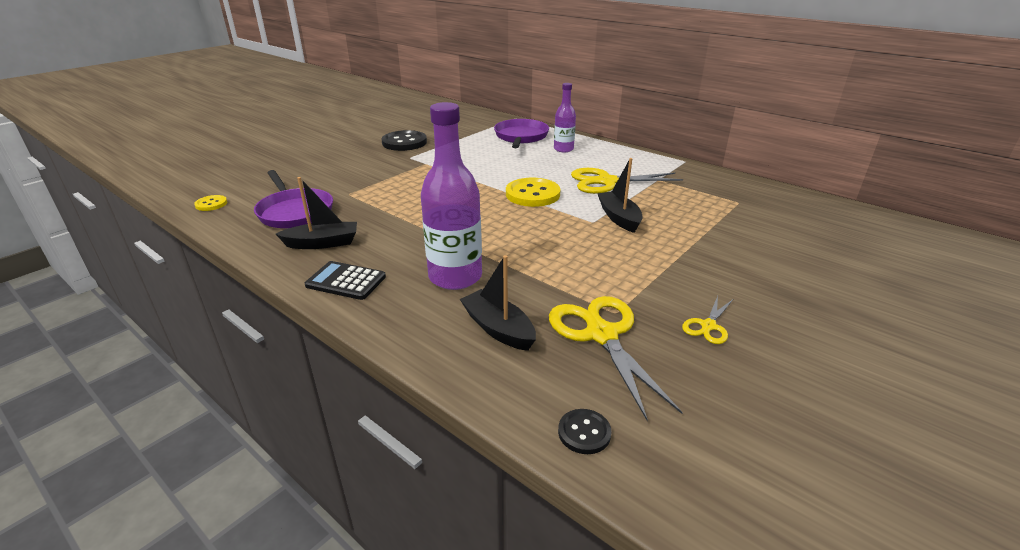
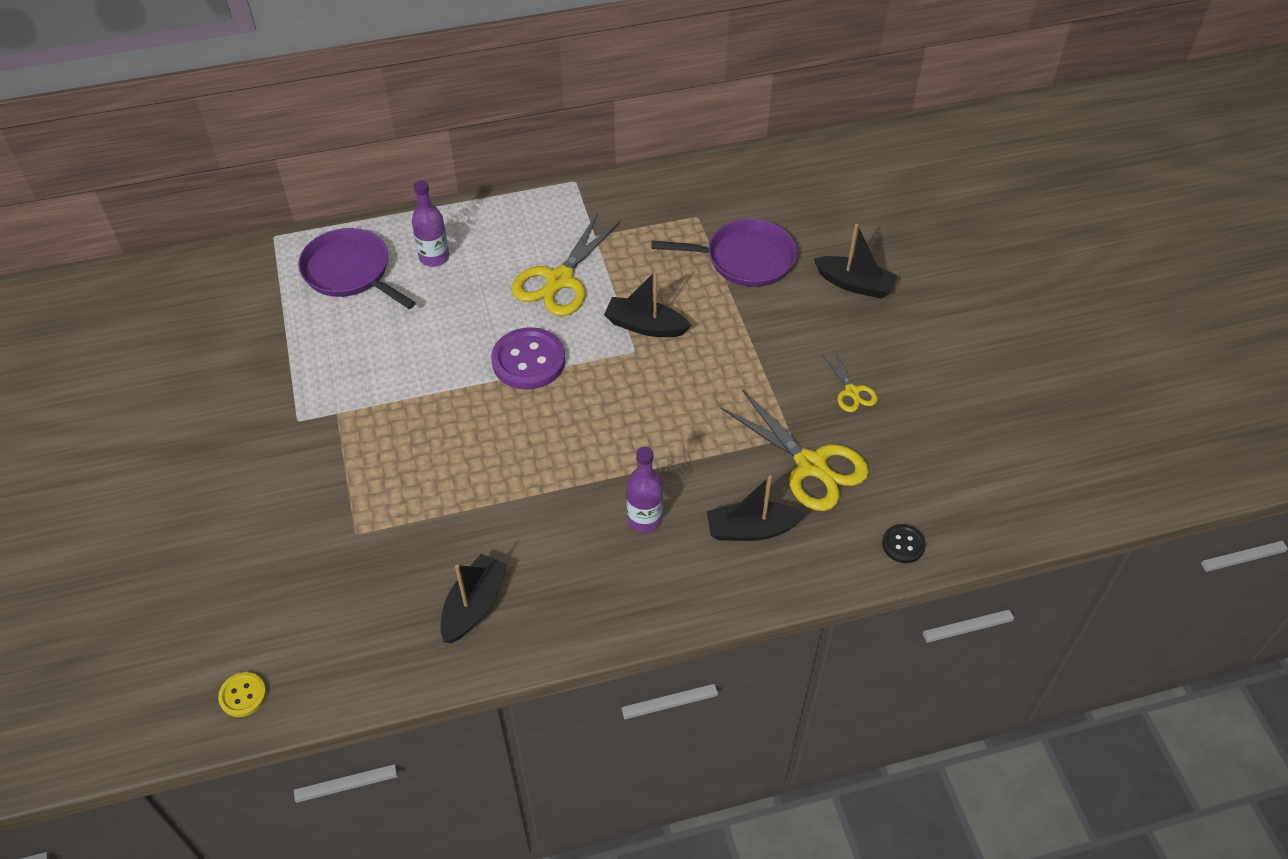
camera: 55 degrees left, 20 degrees up
(295, 212) = (360, 607): purple pan -> purple pan (745, 259)
(346, 281) = (578, 612): black calculator -> none
(404, 142) = (234, 401): black button -> none
(455, 277) = (644, 519): purple bottle -> purple bottle, size x0.58
(532, 194) = (528, 360): yellow button -> purple button
(601, 334) = (811, 465): yellow scissors -> yellow scissors turned 150 degrees counterclockwise
(814, 284) = (854, 284): none -> black boat

